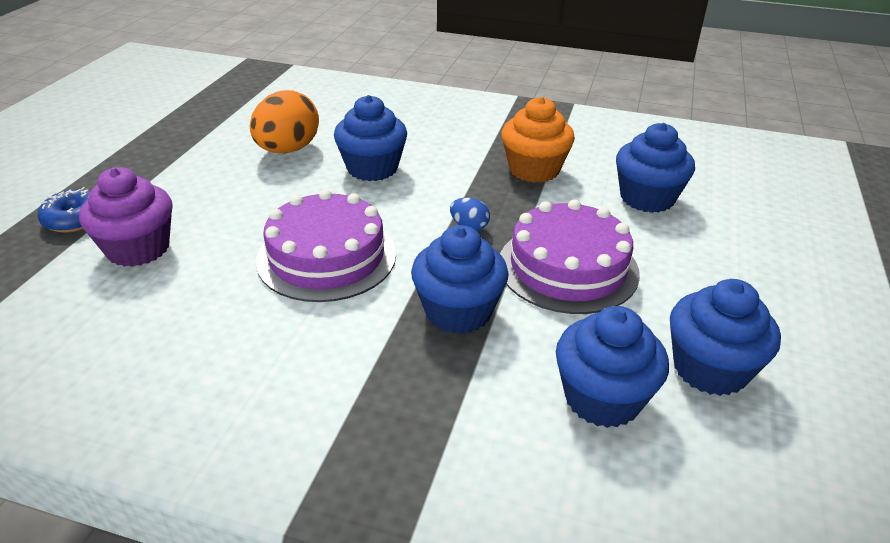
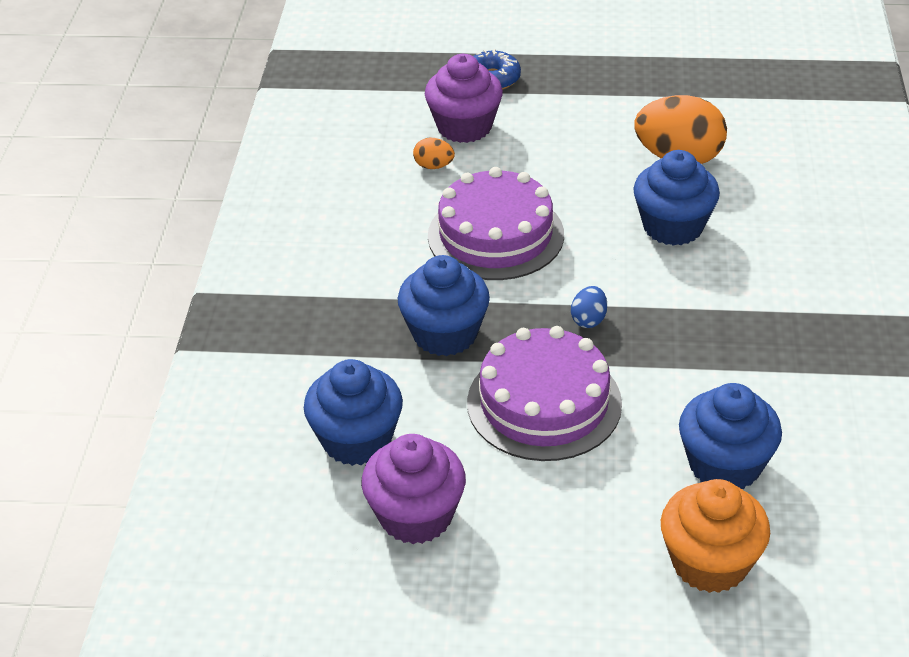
camera: 80 degrees right, 5 degrees up
(186, 279) = (434, 166): none -> orange egg
(534, 169) = (742, 356): orange cupcake -> orange cupcake (709, 563)
(710, 369) = (416, 516): blue cupcake -> purple cupcake

